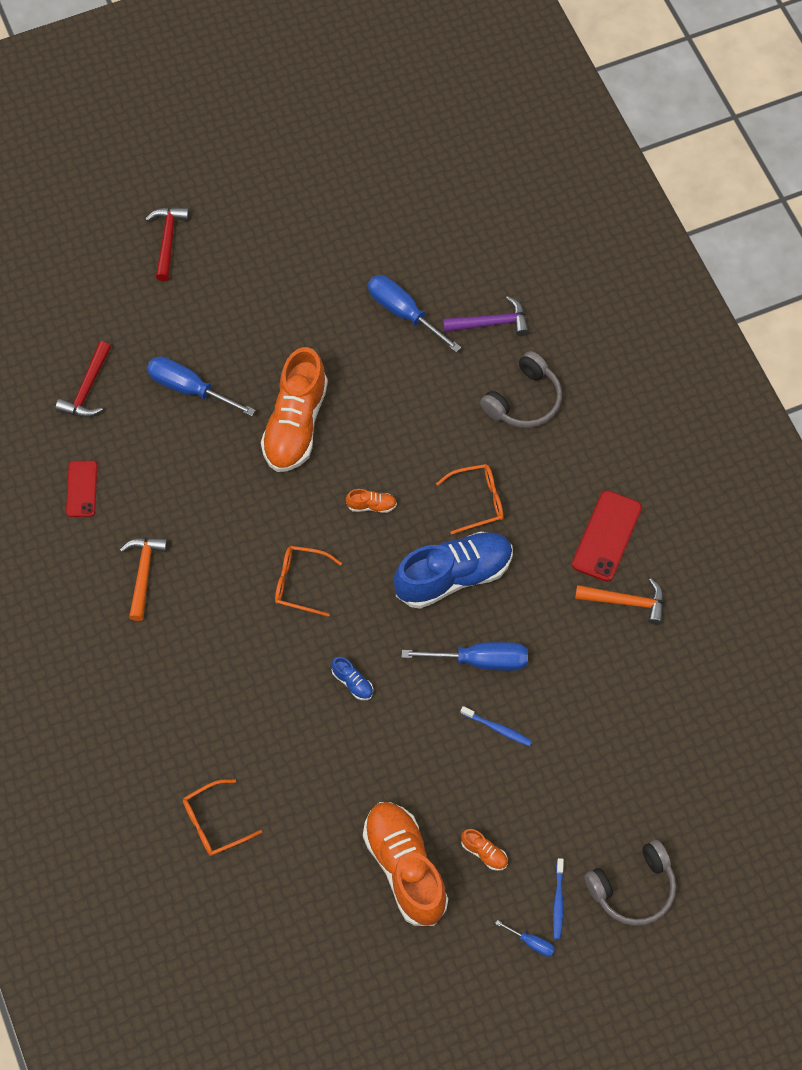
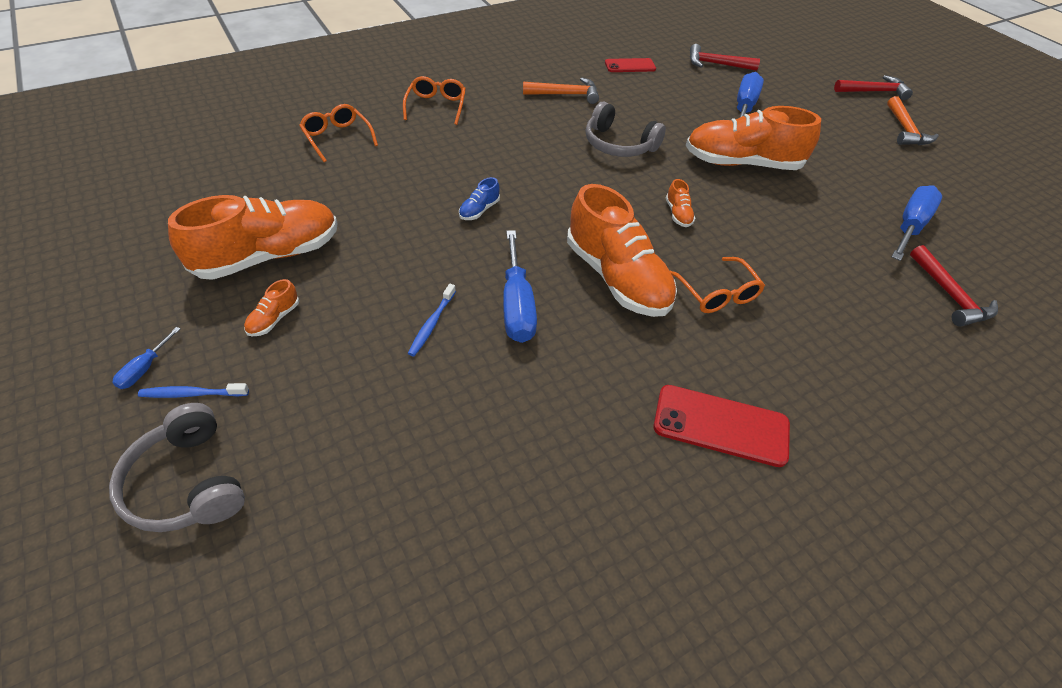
camera: 80 degrees right, 15 degrees down
(300, 583) = (579, 173): orange glasses -> orange glasses (436, 106)
(453, 576) = (617, 278): blue shoe -> orange shoe
(491, 323) = (949, 295): purple hammer -> red hammer
(524, 400) = (869, 329): grey headphones -> grey headphones (619, 144)
(626, 602) = (629, 454): orange hammer -> orange hammer (905, 130)

